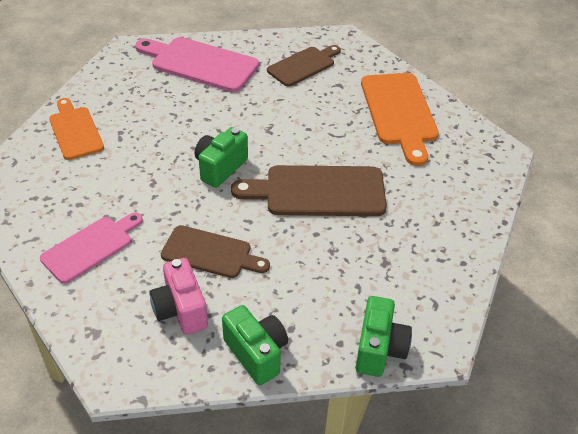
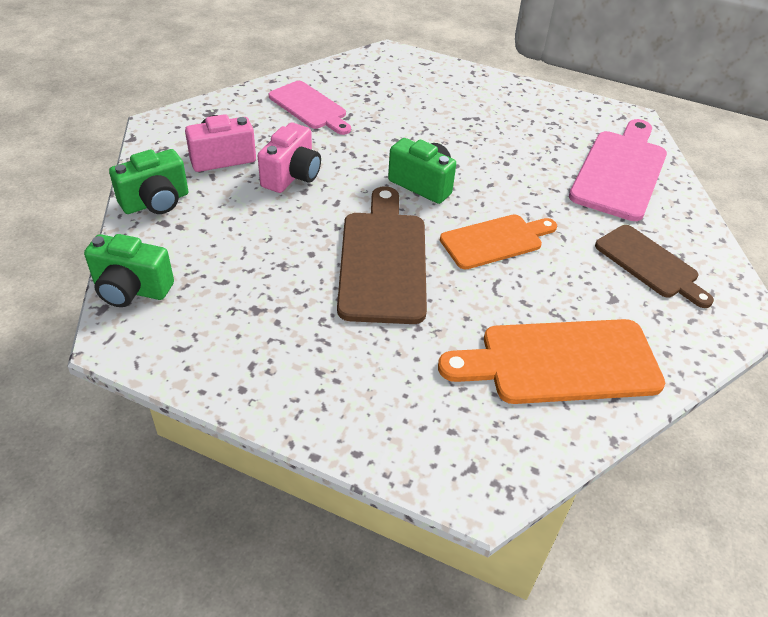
camera: 90 degrees right, 0 degrees up
(75, 131) = (474, 91): orange cutting board -> orange cutting board (495, 241)
(211, 253) = (292, 176): brown cutting board -> pink camera

